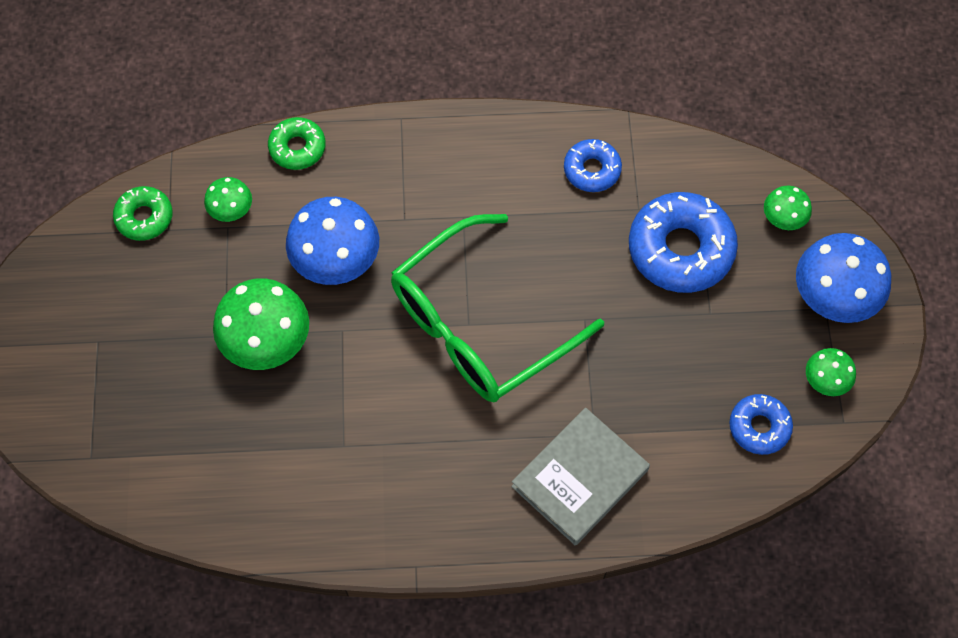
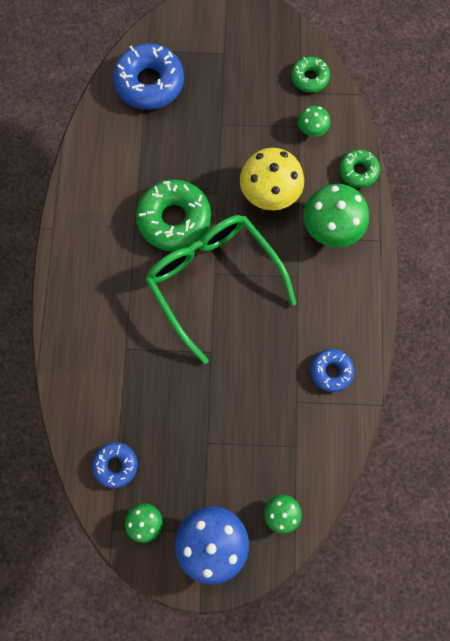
camera: 95 degrees right, 10 degrees up
(266, 341) = (214, 148): green mushroom -> green mushroom (331, 227)
(336, 260) = (270, 192): blue mushroom -> yellow mushroom
(388, 387) = (174, 219): none -> green donut
(579, 478) = (95, 335): grey book -> none
(680, 249) = (260, 428): blue donut -> blue donut (149, 83)

